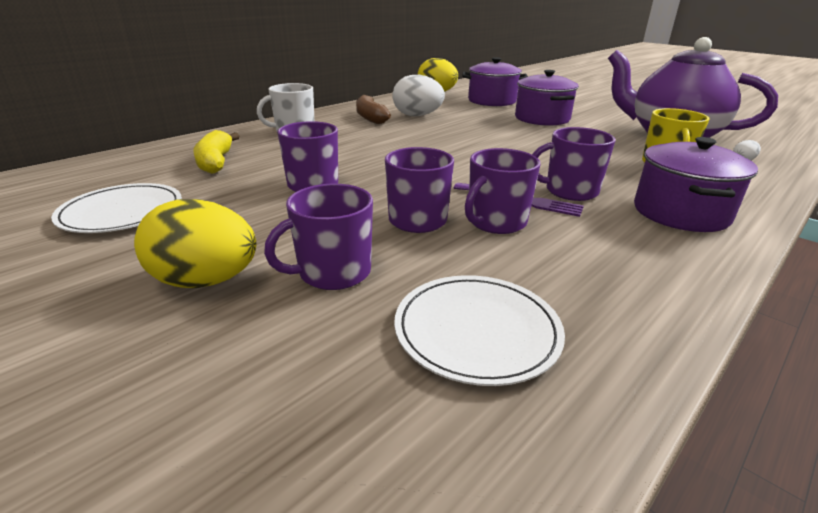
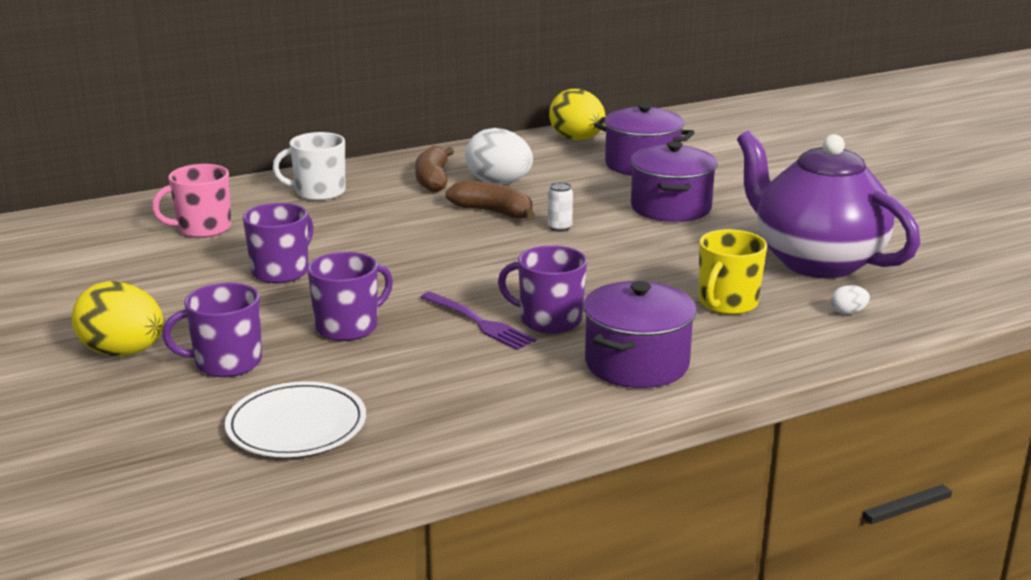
camera: 20 degrees right, 5 degrees down
(122, 212) = (87, 277): white plate -> none
(216, 162) = (202, 228): yellow banana -> pink mug
(434, 131) = (493, 212): none -> brown banana
(490, 135) = (559, 227): none -> white can
(496, 222) = (421, 342): purple mug -> none

